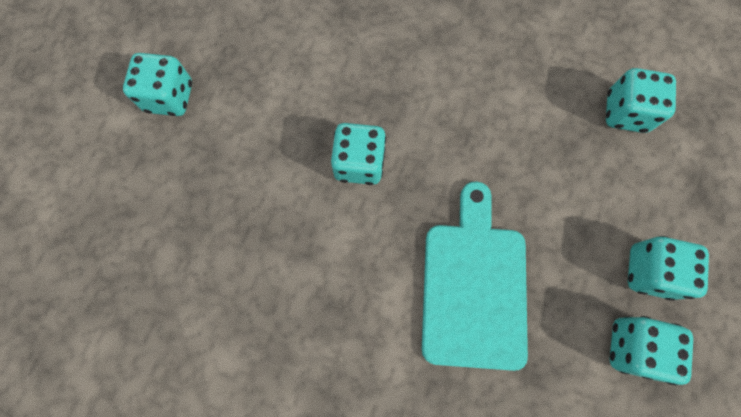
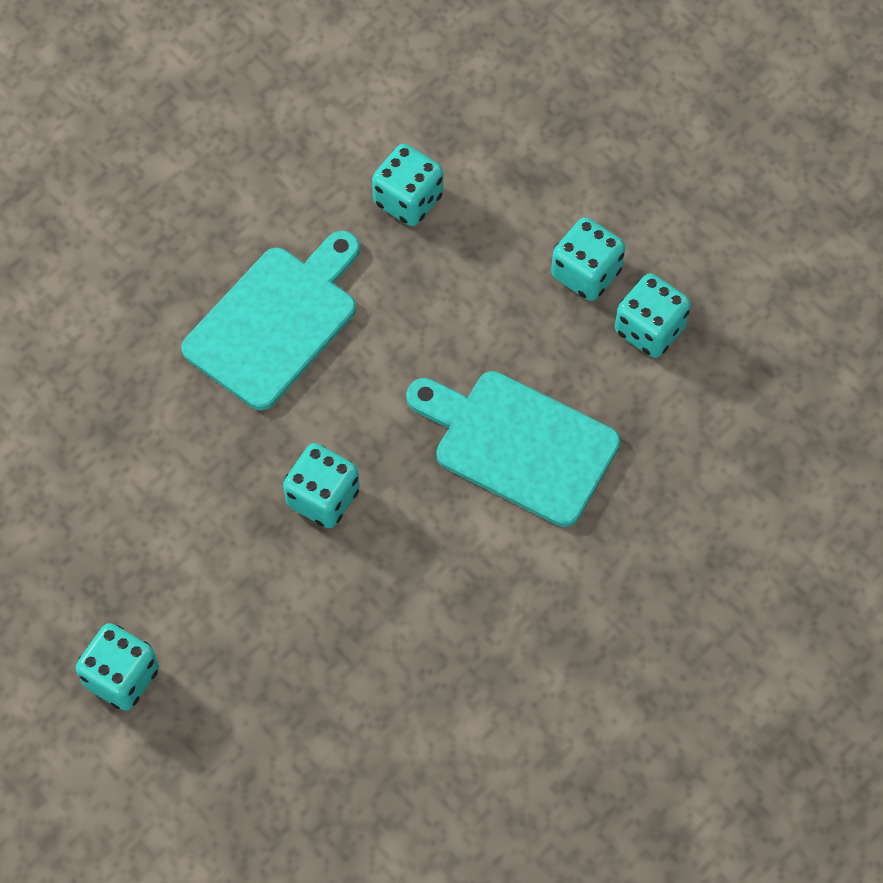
camera: 65 degrees left, 10 degrees down
(477, 71) = (276, 322): none -> turquoise cutting board

